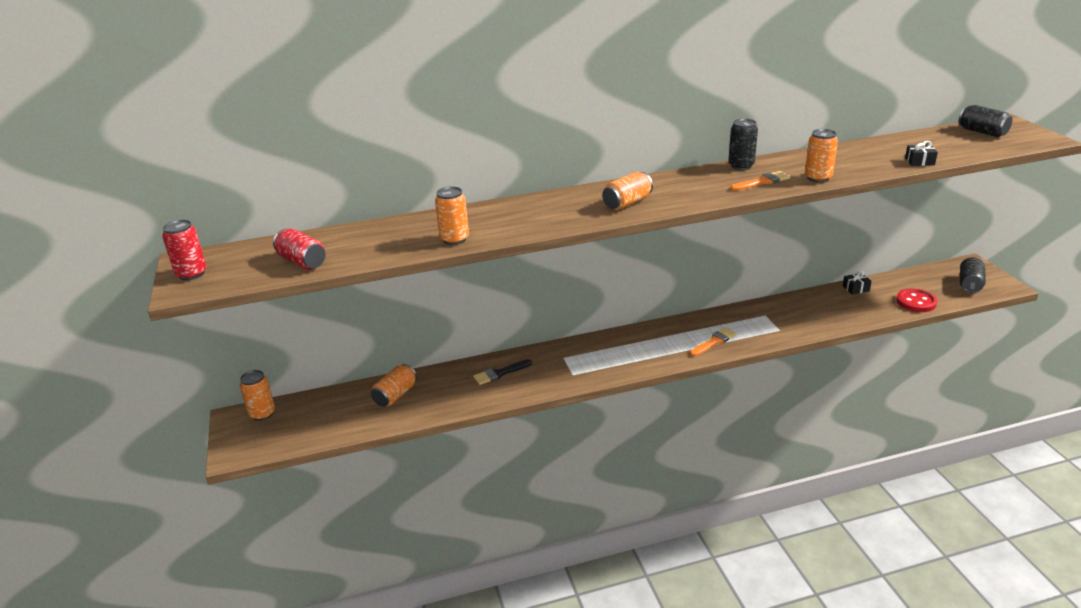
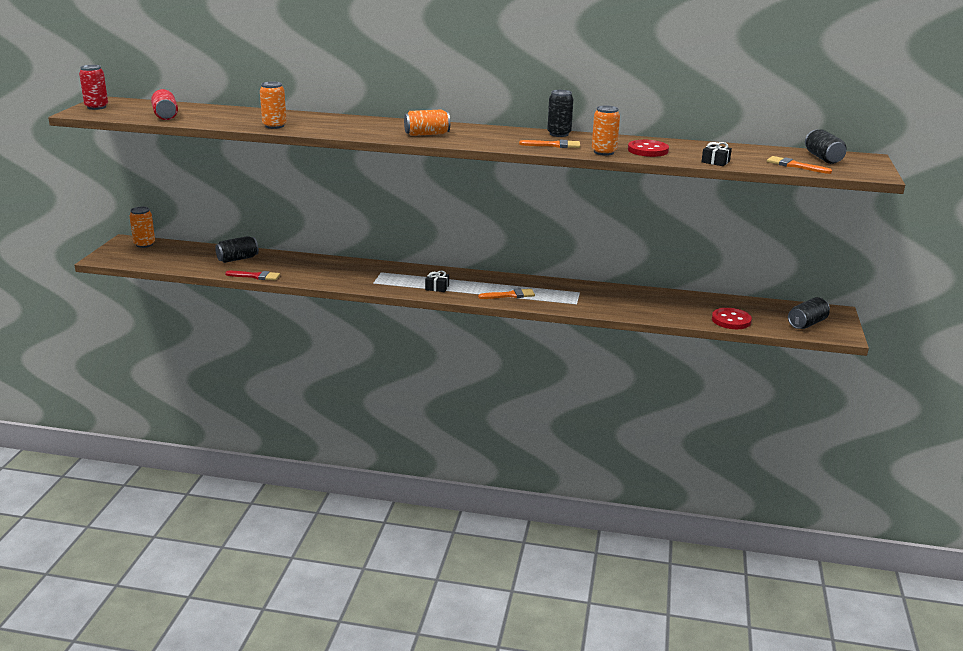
camera: 25 degrees right, 5 degrees down
(395, 395) = (237, 259): orange can -> black can
(443, 412) = (255, 276): none -> red brush
(500, 373) = (323, 267): black brush -> none
(846, 164) = (648, 150): none -> red button
(856, 288) = (690, 298): black gift -> black gift (437, 287)
(981, 147) = (795, 166): none -> orange brush

